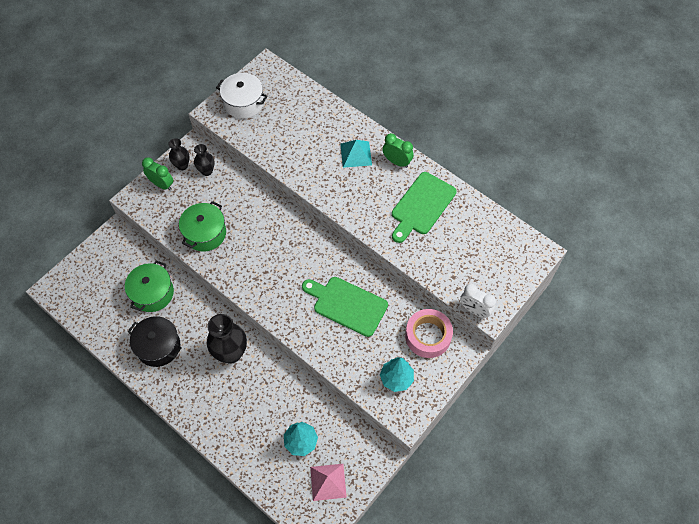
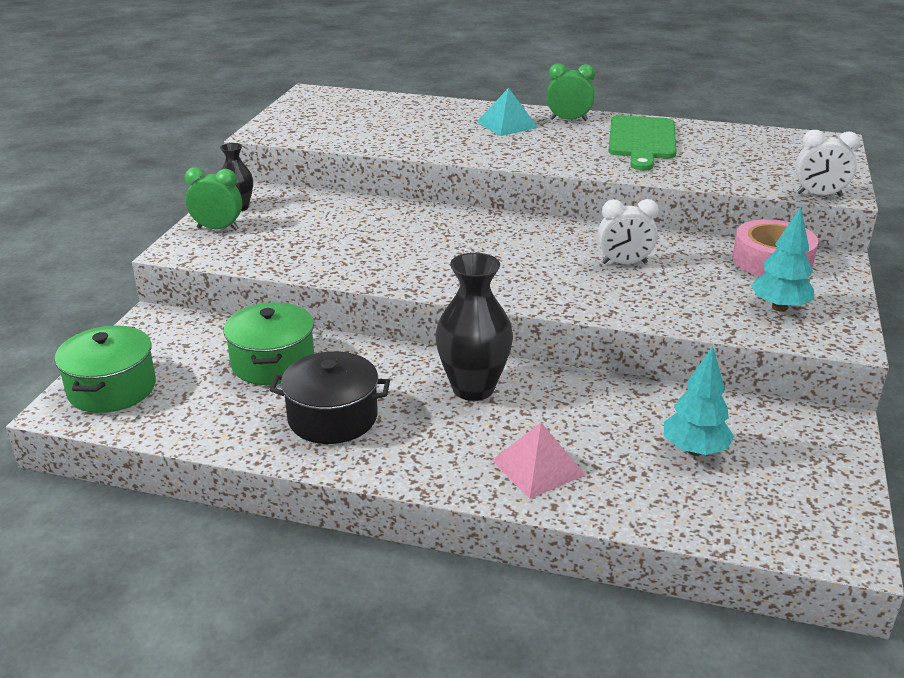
camera: 25 degrees left, 30 degrees down
(205, 233) = (331, 254): green pot -> green pot (112, 388)
(207, 171) = (284, 204): black vase -> none
(243, 103) = (304, 120): white pot -> none
(328, 482) = (793, 482): pink pyramid -> pink pyramid (538, 467)
(347, 305) = (624, 263): green cutting board -> white clock

